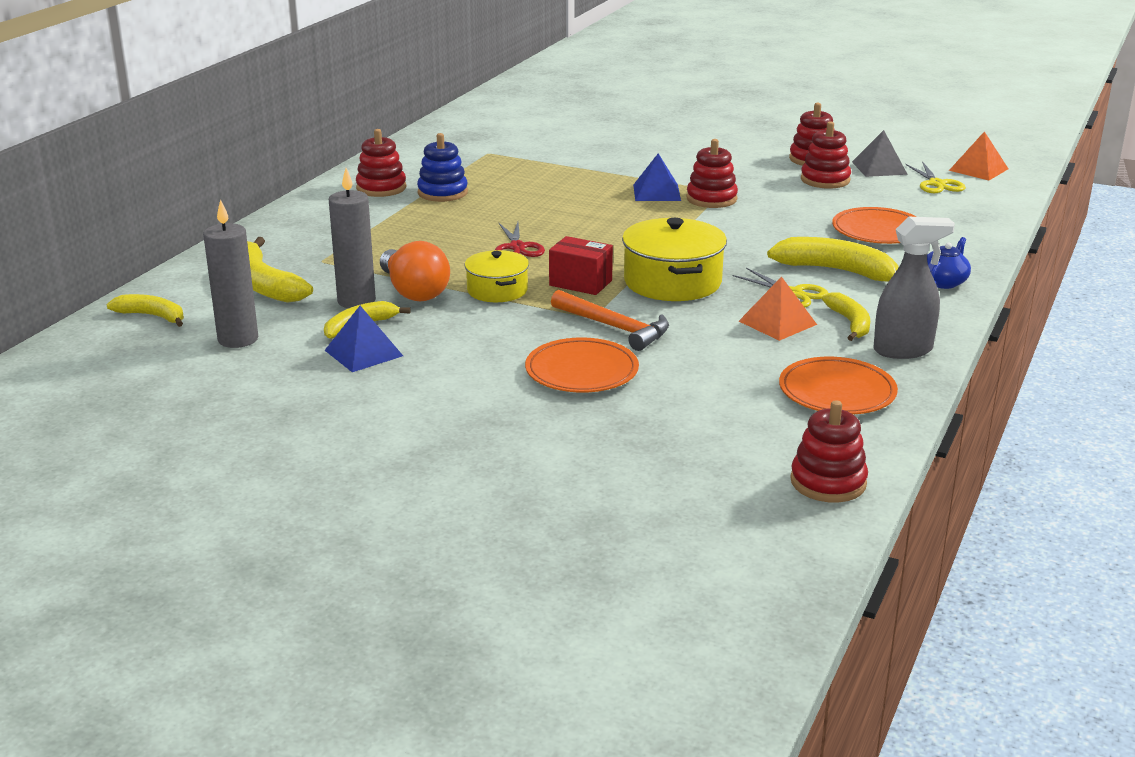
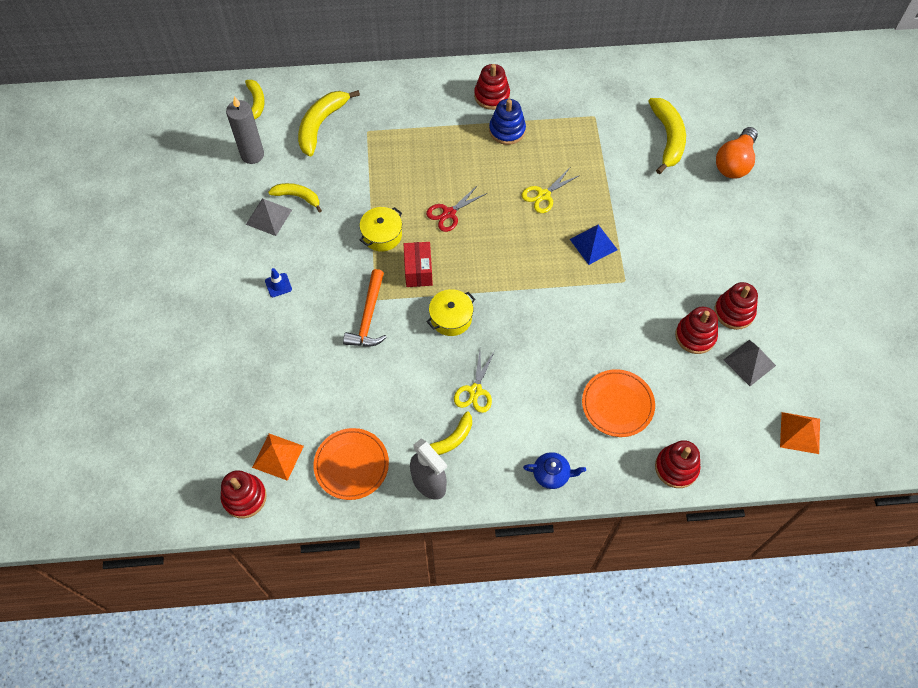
camera: 60 degrees right, 35 degrees up
(356, 301) = (327, 178): grey candle -> none
(363, 353) = (269, 217): blue pyramid -> grey pyramid
(413, 291) = (355, 197): orange light bulb -> orange light bulb (734, 162)
(489, 373) = (278, 285): none -> blue traffic cone
(581, 371) = (305, 327): orange plate -> none
(672, 282) = (451, 318): yellow pot -> yellow pot, size x0.61
(711, 199) = (605, 281): red stacking toy -> red stacking toy (676, 467)
(777, 322) = (427, 399): orange pyramid -> orange pyramid (278, 456)
(837, 271) = (528, 404): yellow banana -> yellow banana (668, 138)
(937, 184) = (743, 413): yellow scissors -> yellow scissors (544, 195)

